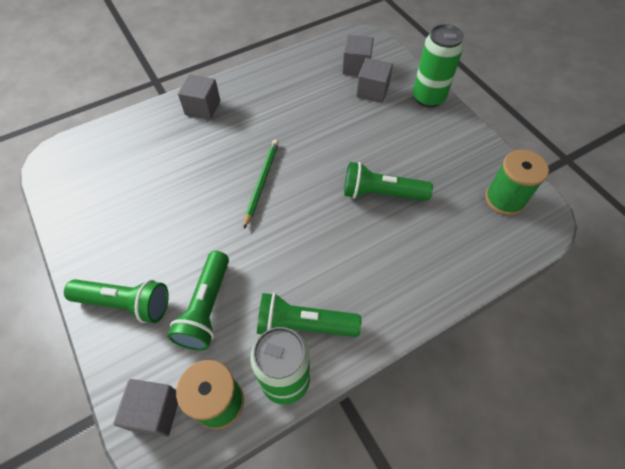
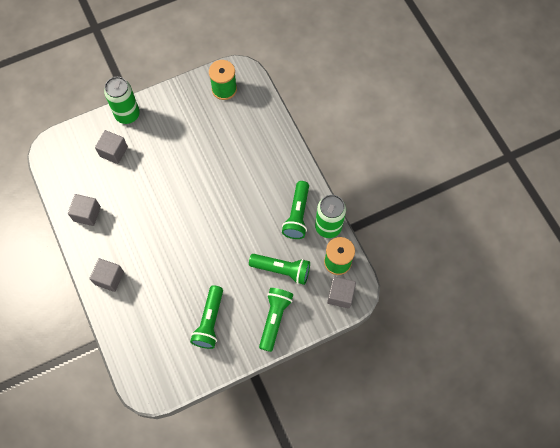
camera: 85 degrees left, 10 degrees up
(261, 182) = (190, 235): green pencil -> none
(356, 67) = (83, 159): grey cube -> grey cube (87, 214)
(381, 193) = (210, 160): green flashlight -> green flashlight (209, 321)

